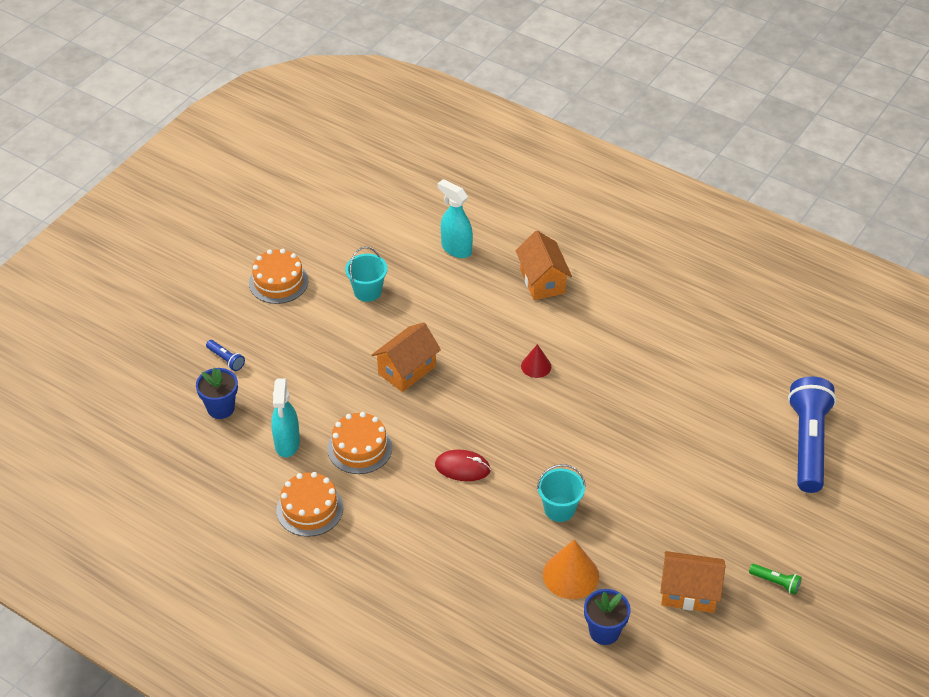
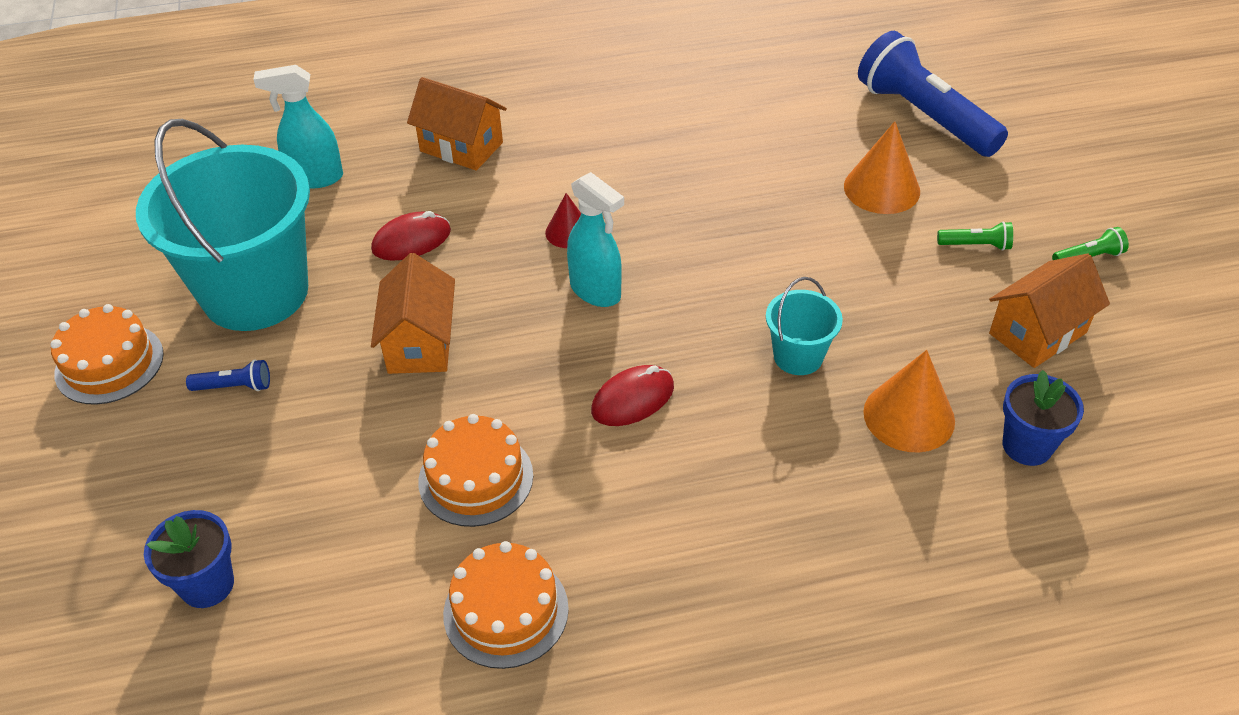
camera: 45 degrees left, 0 degrees up
(226, 359) = (140, 514): blue flashlight -> blue flashlight (234, 387)
(287, 444) = (367, 553): turquoise spray bottle -> turquoise spray bottle (596, 291)
(367, 291) = (255, 292): turquoise bucket -> turquoise bucket, size x2.26
(461, 316) = (411, 240): none -> red mouse
(722, 464) = (881, 188): none -> orange cone
(726, 530) = (976, 245): none -> green flashlight

